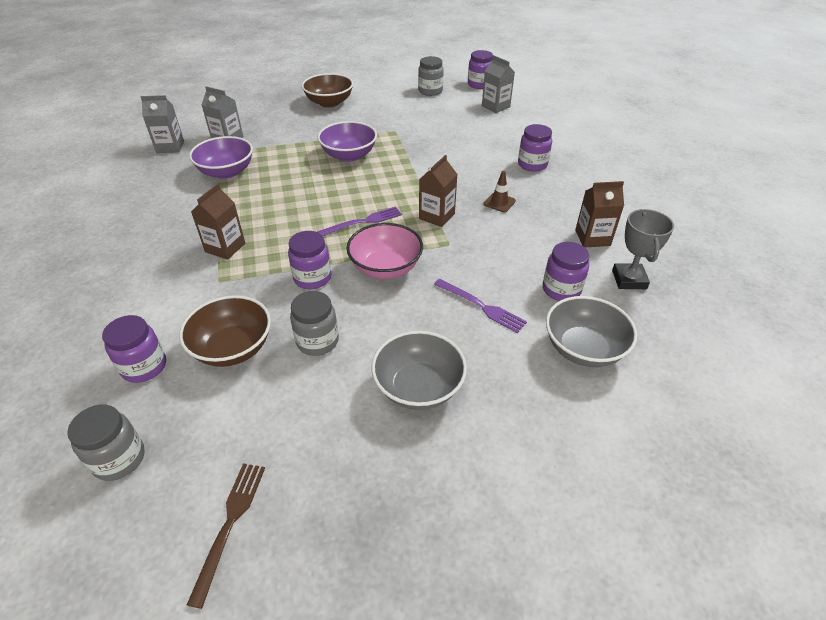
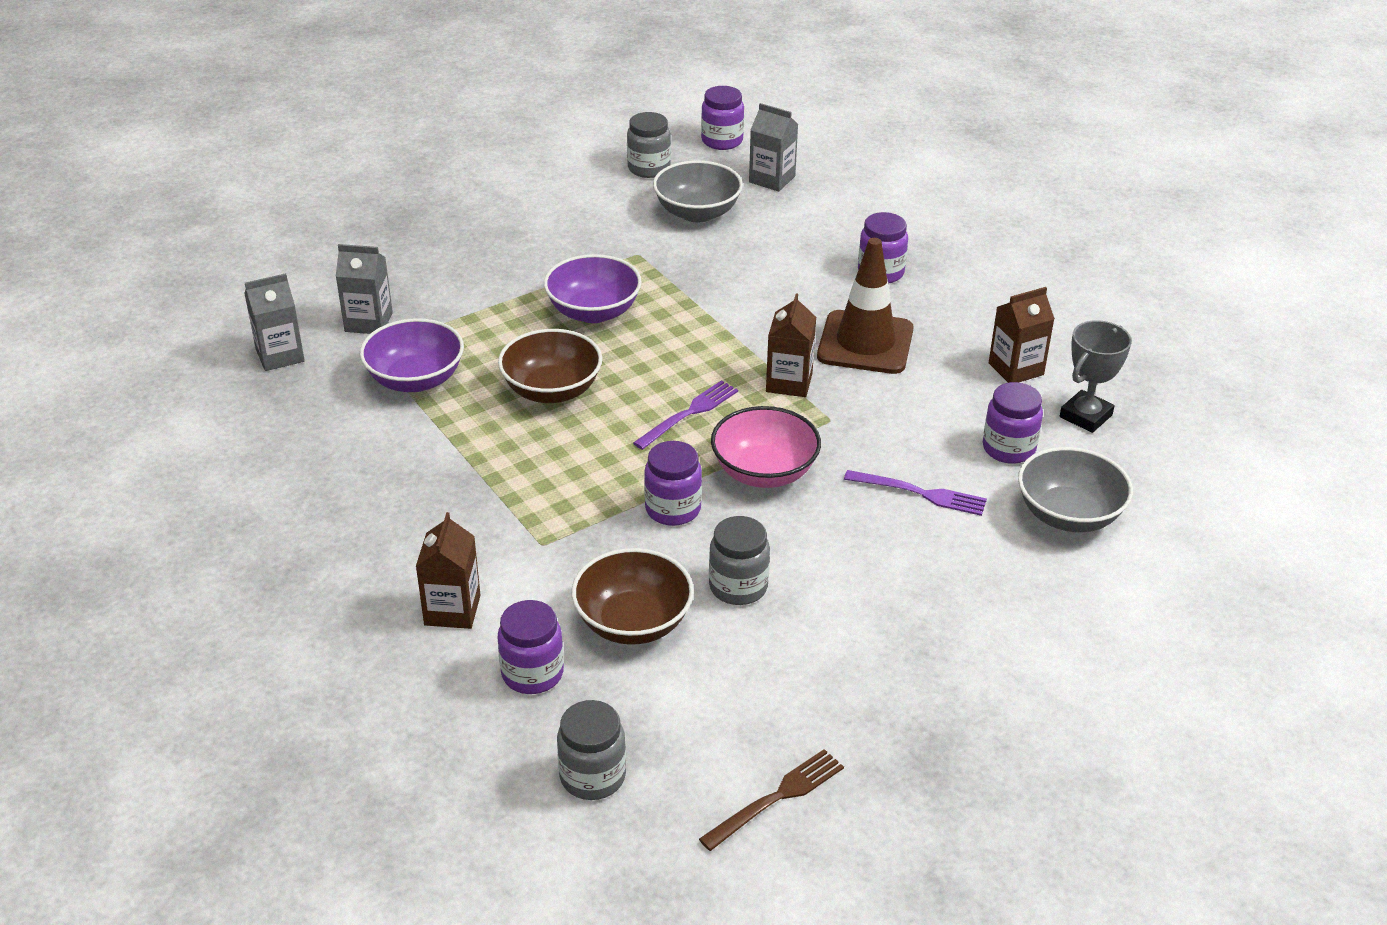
camera: 20 degrees left, 5 degrees down
(225, 247) = (512, 496): brown carton -> brown carton (452, 610)
(230, 524) = (777, 798): brown fork -> brown fork turned 60 degrees clockwise
(329, 103) = (492, 221): brown bowl -> brown bowl (552, 390)
(418, 387) = (899, 607): grey bowl -> grey bowl (697, 213)
(499, 202) = (865, 343): brown traffic cone -> brown traffic cone, size x2.23
(629, 280) = (1085, 416): grey trophy -> grey trophy turned 60 degrees clockwise

